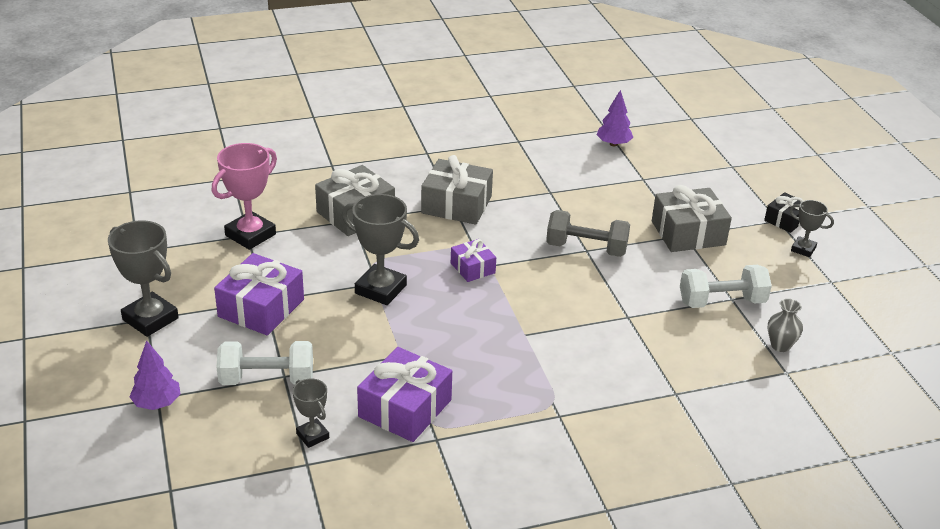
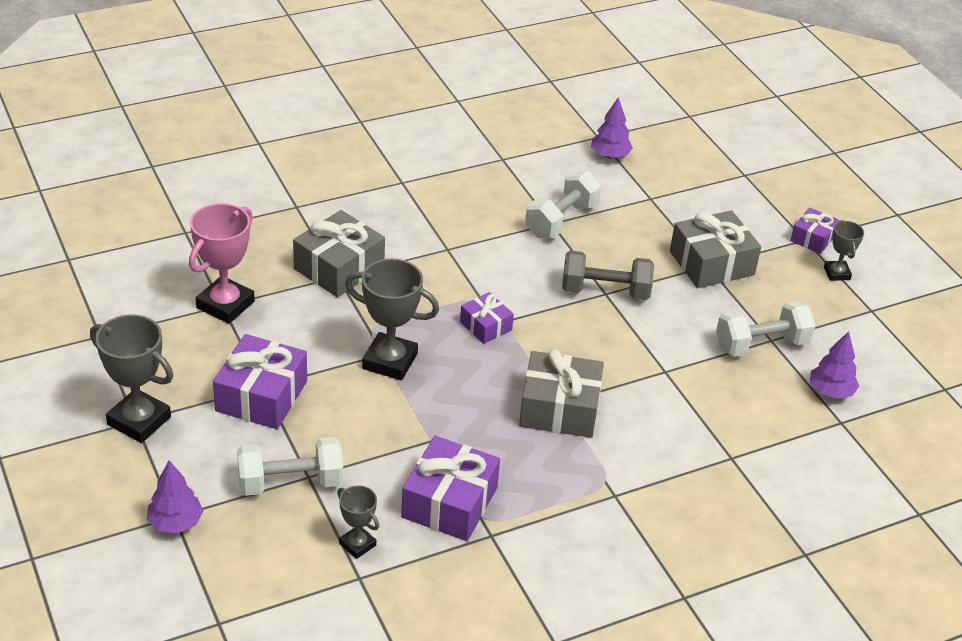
camera: 10 degrees left, 5 degrees up
(456, 205) = (450, 247): grey gift -> grey gift (559, 408)
(559, 190) = (561, 220): none -> white dumbbell
(780, 345) = (830, 391): grey vase -> purple tree
(785, 220) = (812, 238): black gift -> purple gift
(803, 249) = (837, 273): grey trophy -> grey trophy turned 60 degrees clockwise

